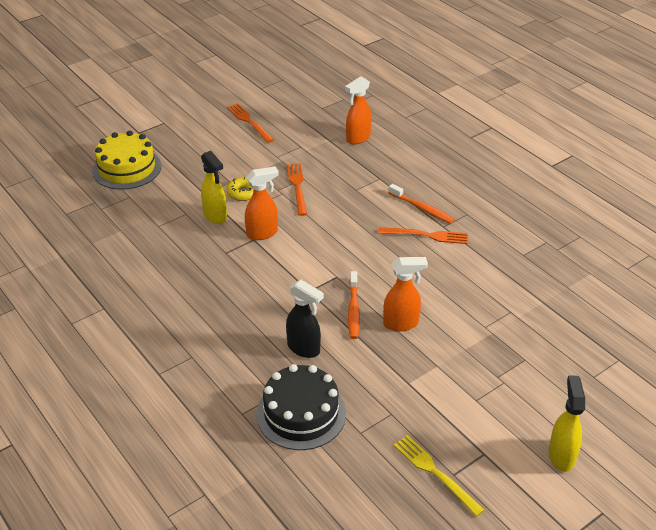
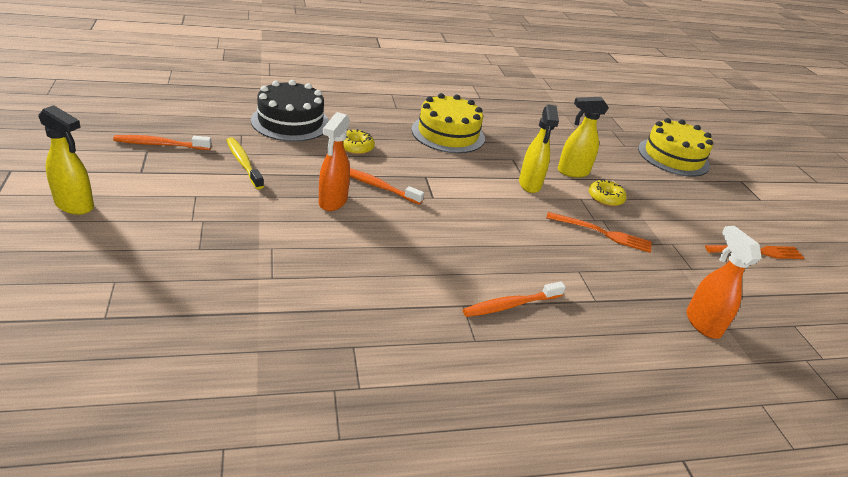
camera: 110 degrees right, 5 degrees down
(216, 303) = (448, 134): none -> yellow cake
(262, 233) = (529, 185): orange spray bottle -> yellow spray bottle
(304, 349) = (355, 147): black spray bottle -> yellow donut
(404, 401) = (243, 163): none -> yellow toothbrush
(426, 235) = (454, 282): orange fork -> none
(435, 473) = (160, 144): yellow fork -> orange toothbrush

